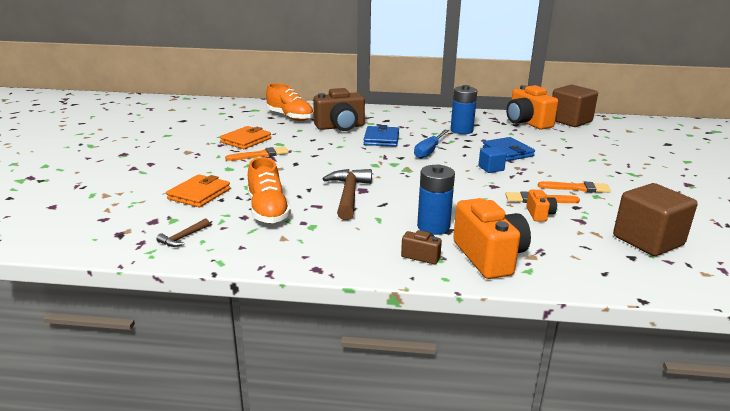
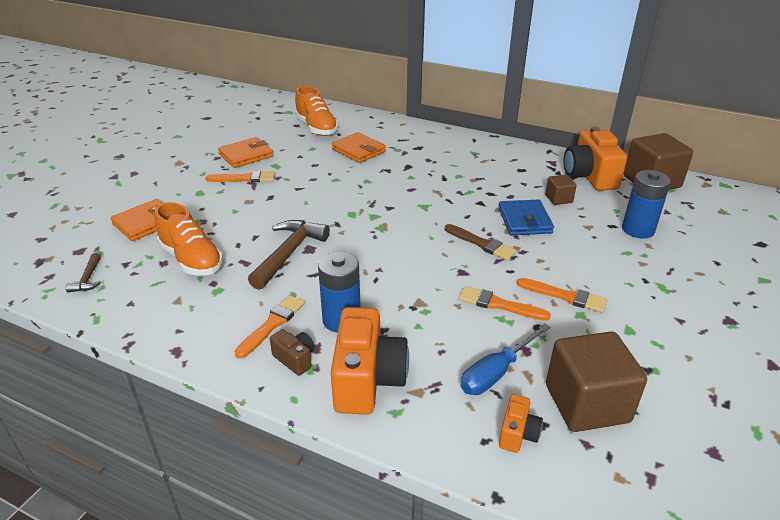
camera: 20 degrees right, 10 degrees up
(183, 238) = (88, 279): brown hammer -> brown hammer turned 60 degrees counterclockwise
(268, 211) = (191, 259): orange shoe -> orange shoe turned 45 degrees counterclockwise
(340, 127) = (358, 150): brown camera -> orange wallet
(381, 139) = (390, 176): blue wallet -> none
(381, 239) = (272, 324): none -> orange brush
(429, 151) = (429, 204): blue screwdriver -> blue screwdriver (496, 372)
(461, 130) = (495, 177): blue battery -> blue battery (638, 230)
(491, 168) = (481, 244): blue cube -> brown brush
(518, 137) = (558, 199): none -> brown cube
(539, 214) = (481, 328): orange camera -> orange camera (518, 434)

